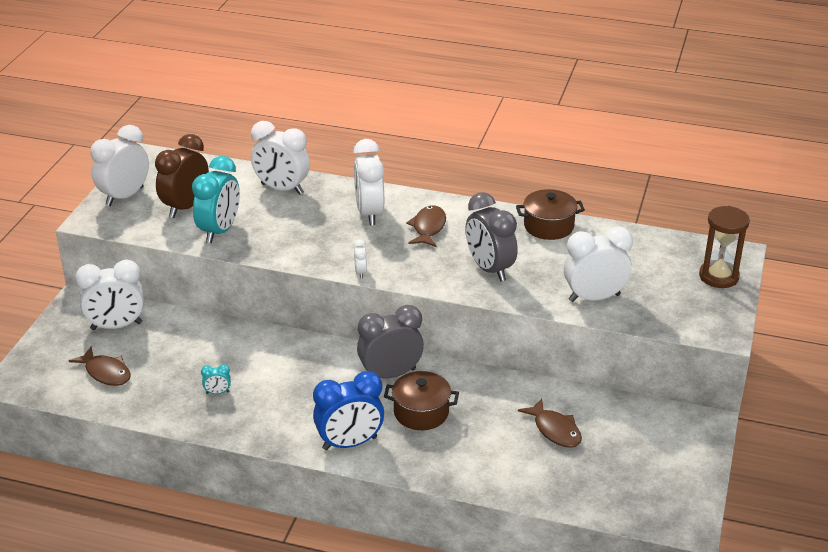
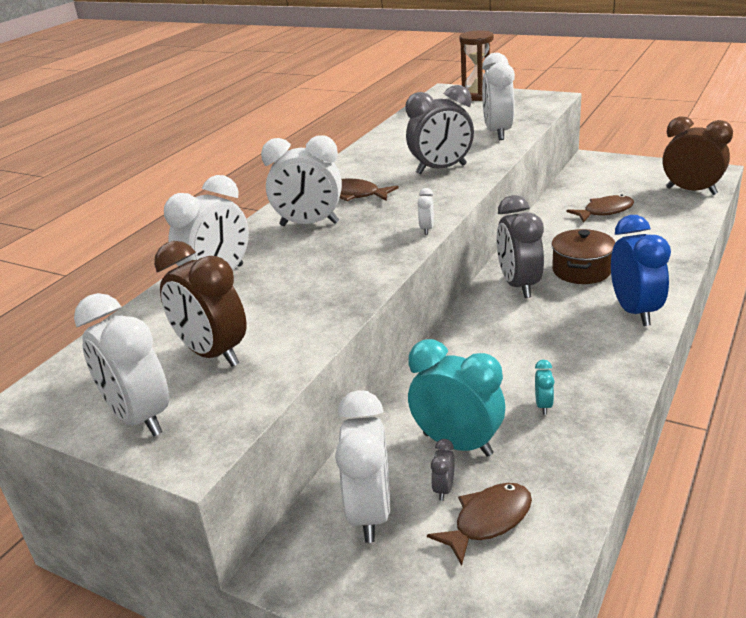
camera: 75 degrees left, 5 degrees down
(134, 353) = (443, 489): none -> grey clock
(219, 231) = (294, 323): turquoise clock -> turquoise clock (457, 444)
(360, 272) = (427, 229): white clock -> white clock turned 90 degrees clockwise
(548, 226) = (379, 145): brown pot -> none
(623, 500) = (691, 191): none -> brown clock

